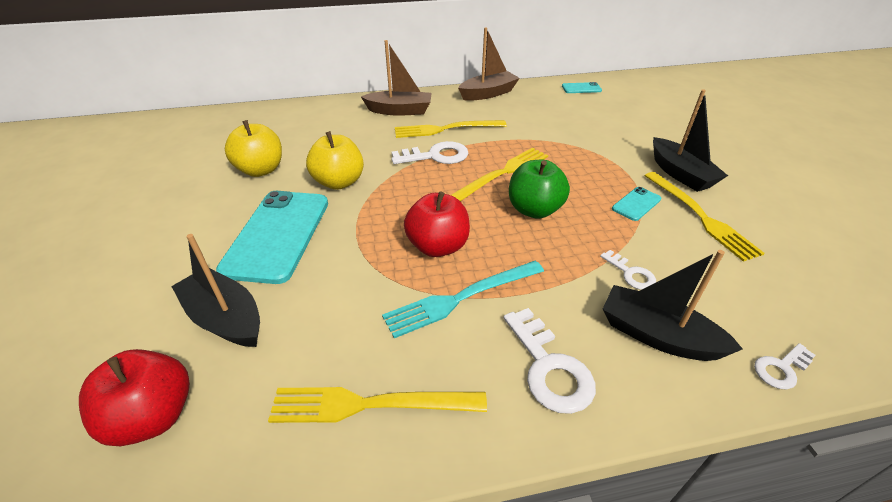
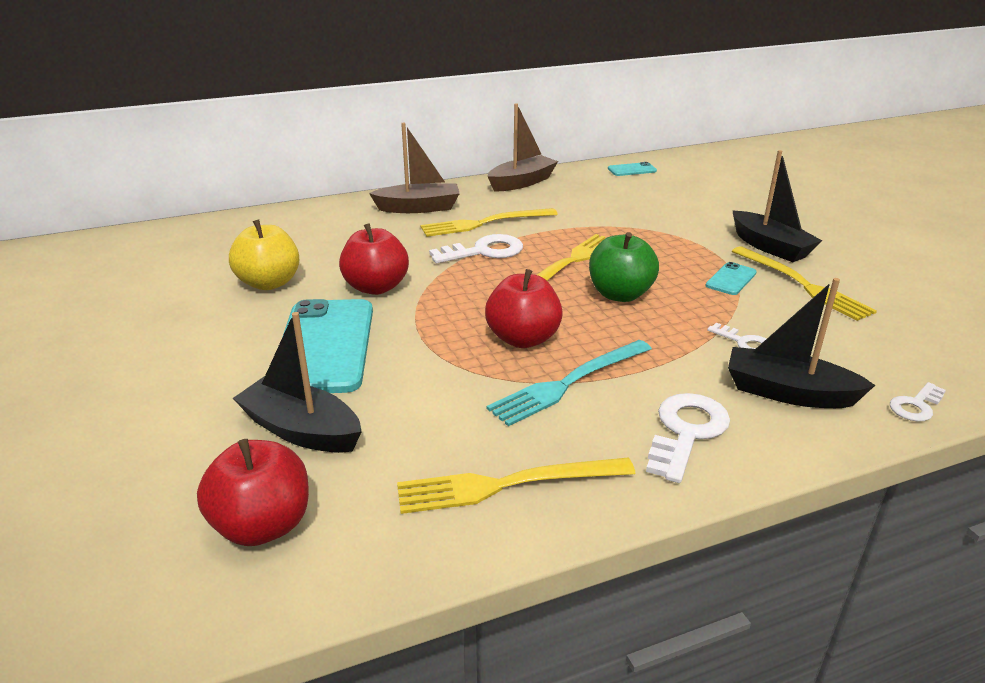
camera: 10 degrees left, 10 degrees down
(339, 182) = (376, 287): yellow apple -> red apple
(549, 367) = (686, 432): white key -> white key turned 120 degrees counterclockwise

